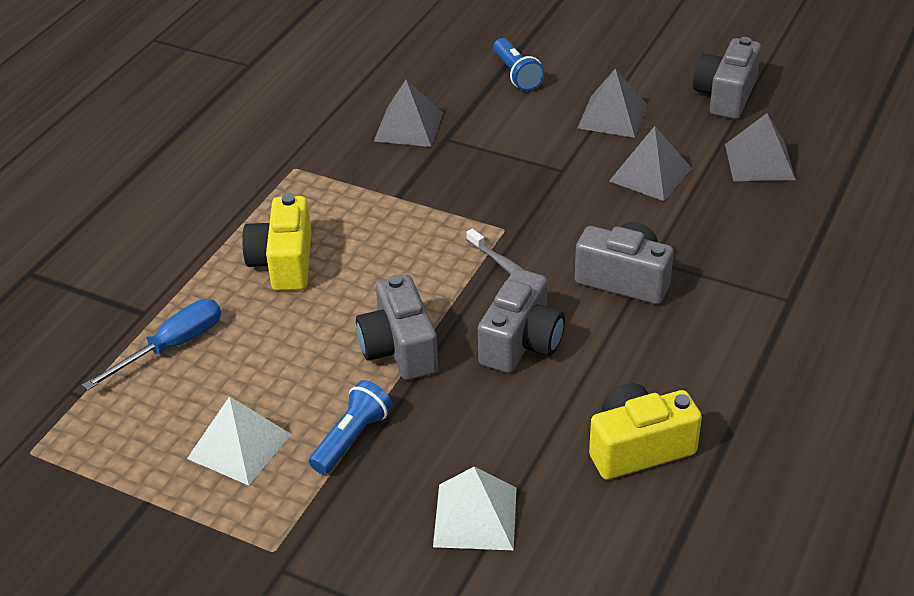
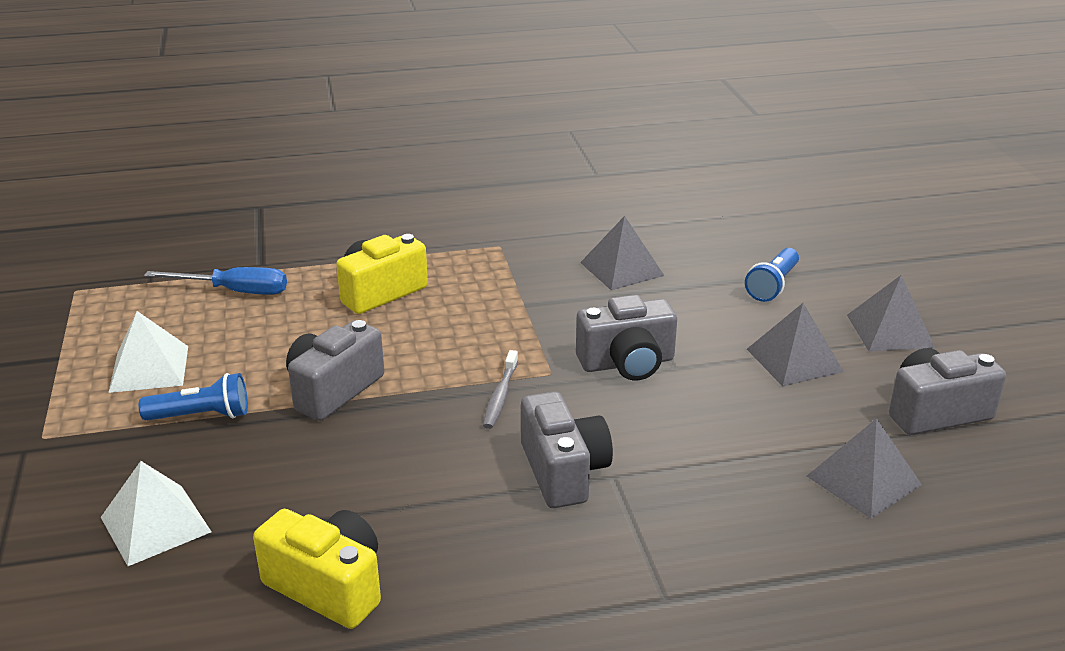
camera: 50 degrees right, 10 degrees down
(521, 343) = (407, 450): grey camera -> grey camera (627, 363)
(650, 174) = (740, 419): grey pyramid -> grey pyramid (890, 331)

